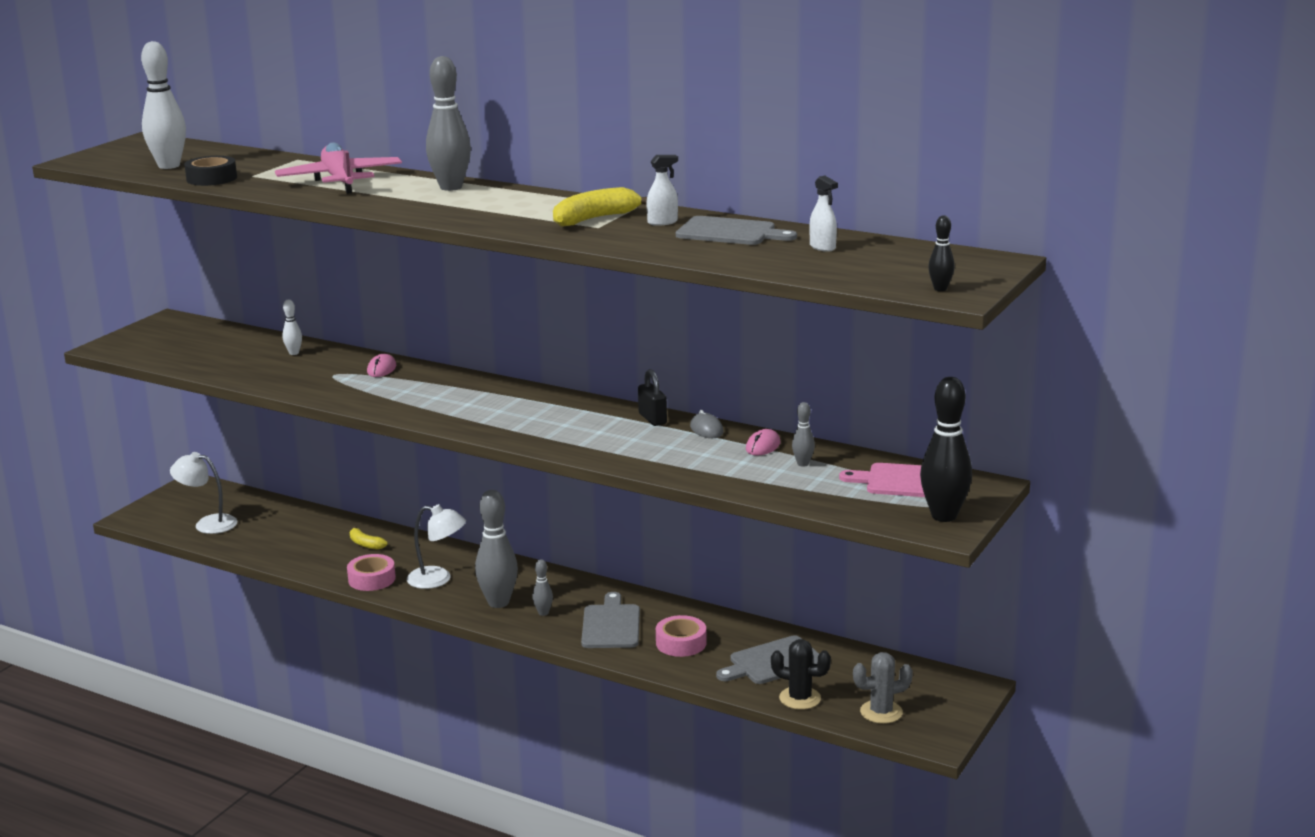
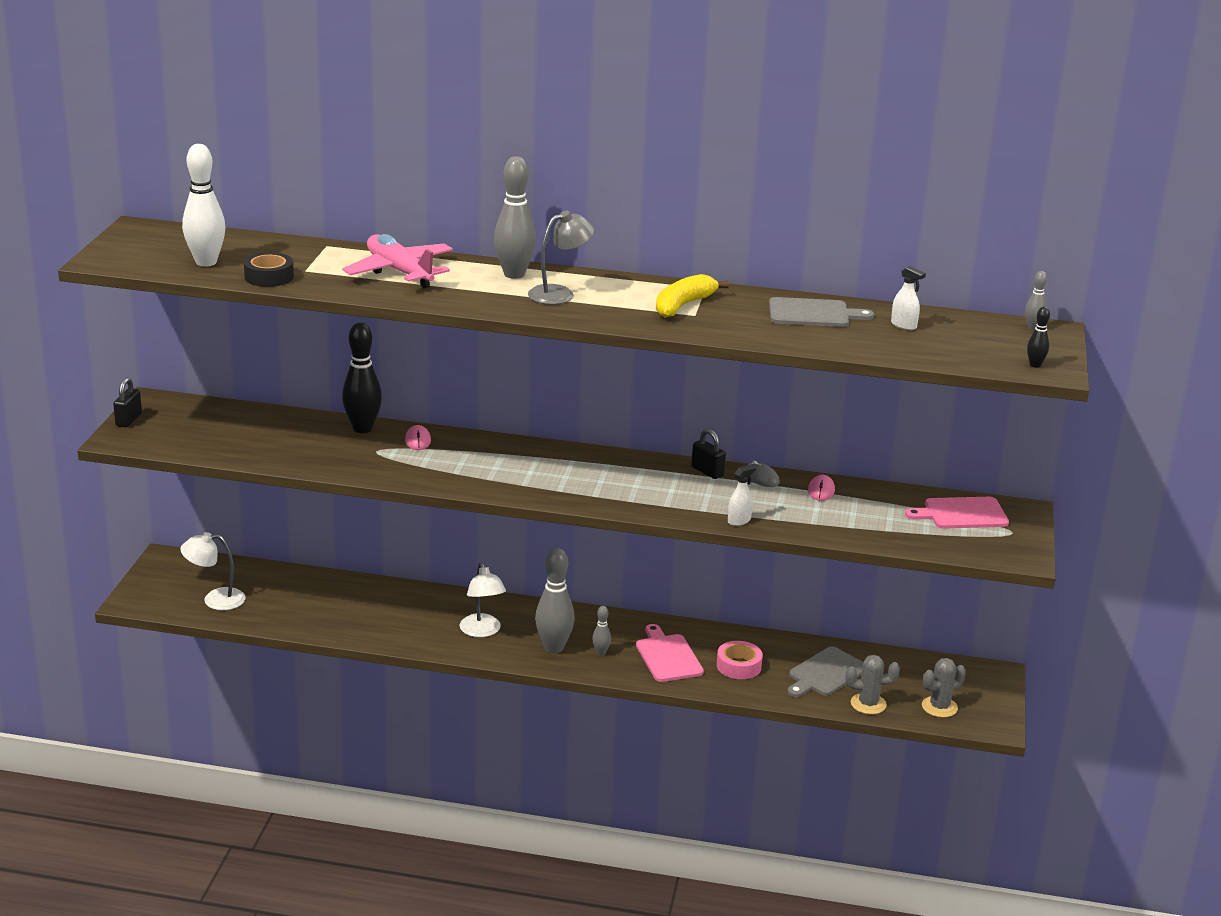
camera: 20 degrees left, 5 degrees up
(132, 333) = (128, 420): none -> black padlock
(294, 353) = (316, 430): white bowling pin -> none
(365, 544) = (388, 603): yellow banana -> none
(372, 579) = (420, 639): pink tape -> none
(438, 579) = (482, 631): white lamp -> white lamp turned 75 degrees clockwise
(477, 203) = (559, 293): none -> grey lamp
(611, 625) = (668, 656): grey cutting board -> pink cutting board
(662, 222) = (745, 305): white spray bottle -> white spray bottle (739, 520)
(800, 698) = (868, 704): black cactus -> grey cactus
(803, 464) = (867, 505): grey bowling pin -> grey bowling pin (1032, 327)
(944, 516) = (1012, 544): black bowling pin -> black bowling pin (362, 428)

